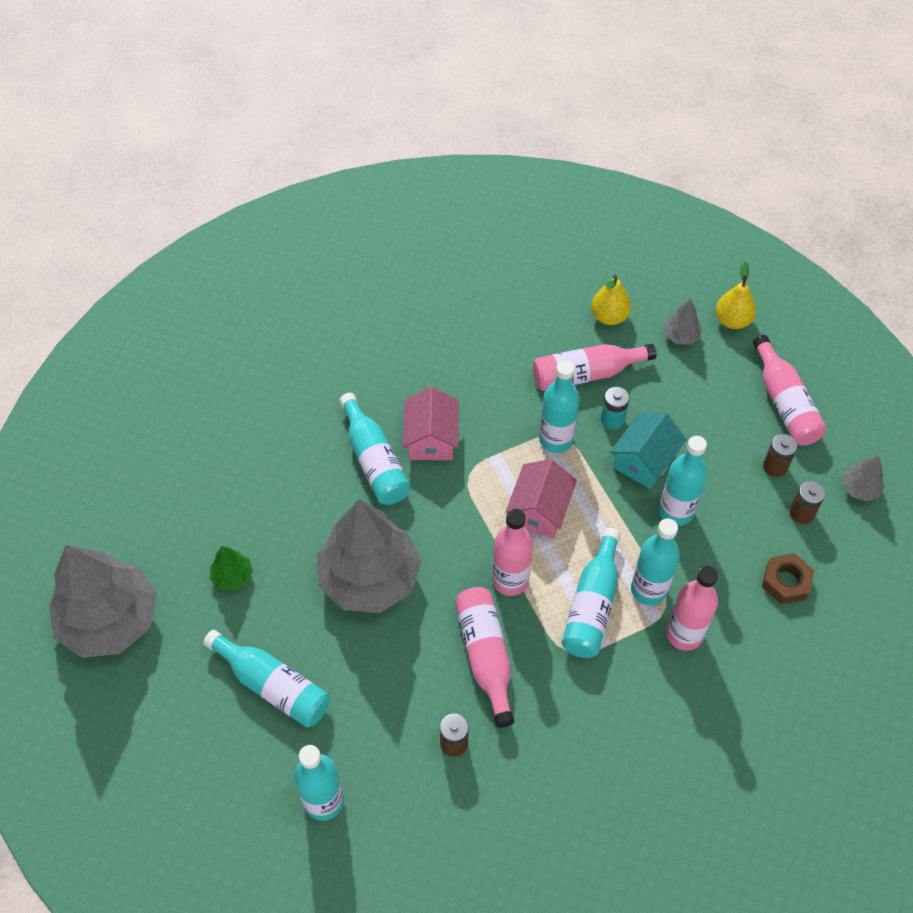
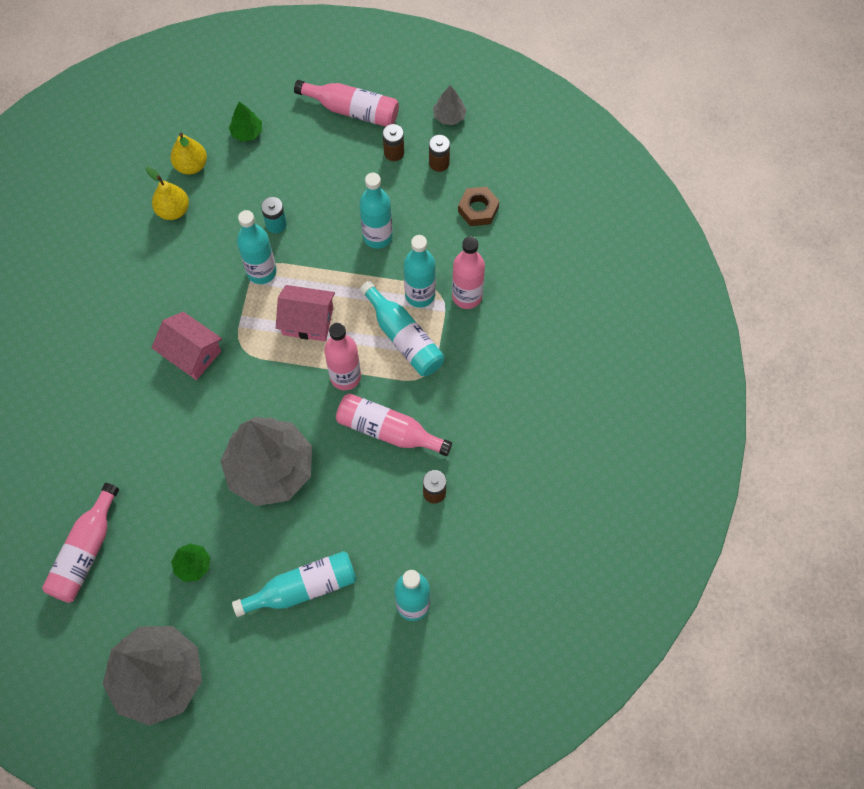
camera: 55 degrees left, 10 degrees up
(374, 461) = (177, 404): turquoise bottle -> none
(539, 510) = (308, 321): pink house -> pink house turned 45 degrees counterclockwise
(586, 374) = (226, 214): pink bottle -> pink bottle (85, 552)
(644, 460) = (324, 227): turquoise house -> none
(680, 336) = (247, 132): grey tree -> green tree
(732, 320) = (263, 91): yellow pear -> yellow pear (173, 210)

